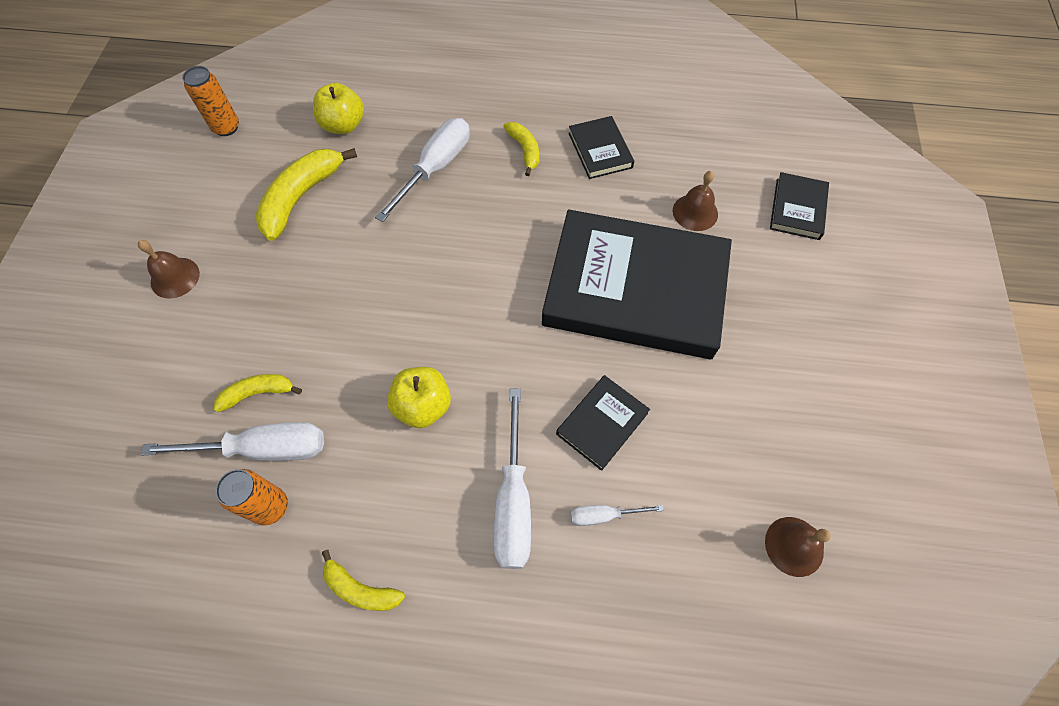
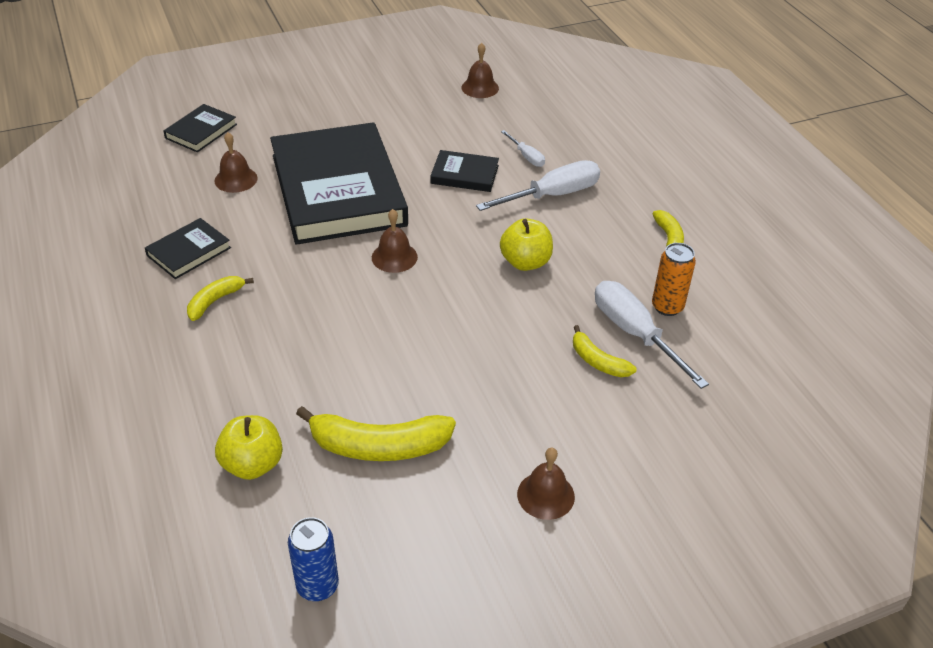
camera: 120 degrees left, 20 degrees down
(226, 127) = (317, 586): orange can -> blue can
(435, 168) = (275, 356): white screwdriver -> none
(502, 294) = (394, 257): none -> brown bell
(797, 209) = (201, 131): black book -> black book turned 45 degrees counterclockwise

